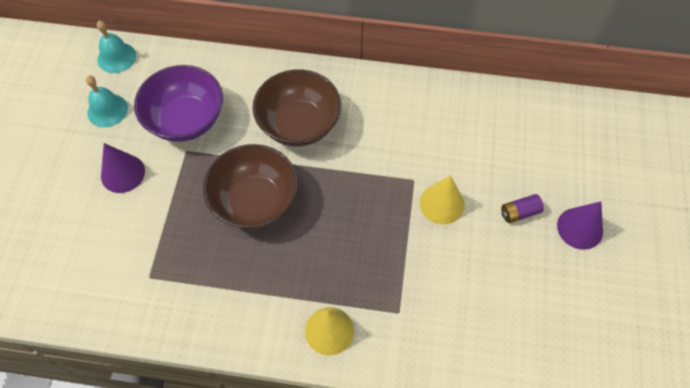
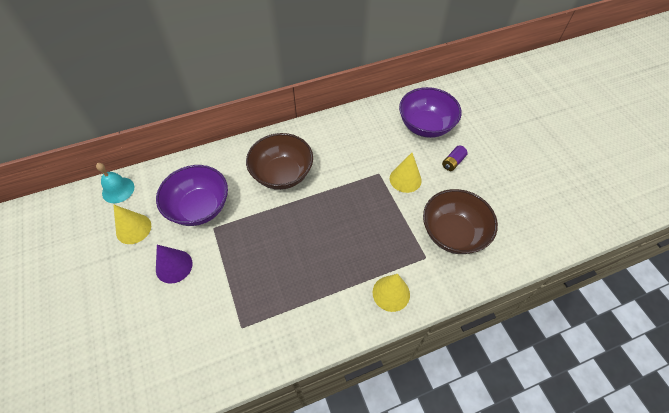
camera: 30 degrees left, 5 degrees down
(107, 110) = (133, 228): turquoise bell -> yellow cone
(255, 201) = (285, 237): brown bowl -> brown bowl (453, 233)
(518, 146) = (425, 126): none -> purple bowl
(580, 228) = (491, 154): purple cone -> none

